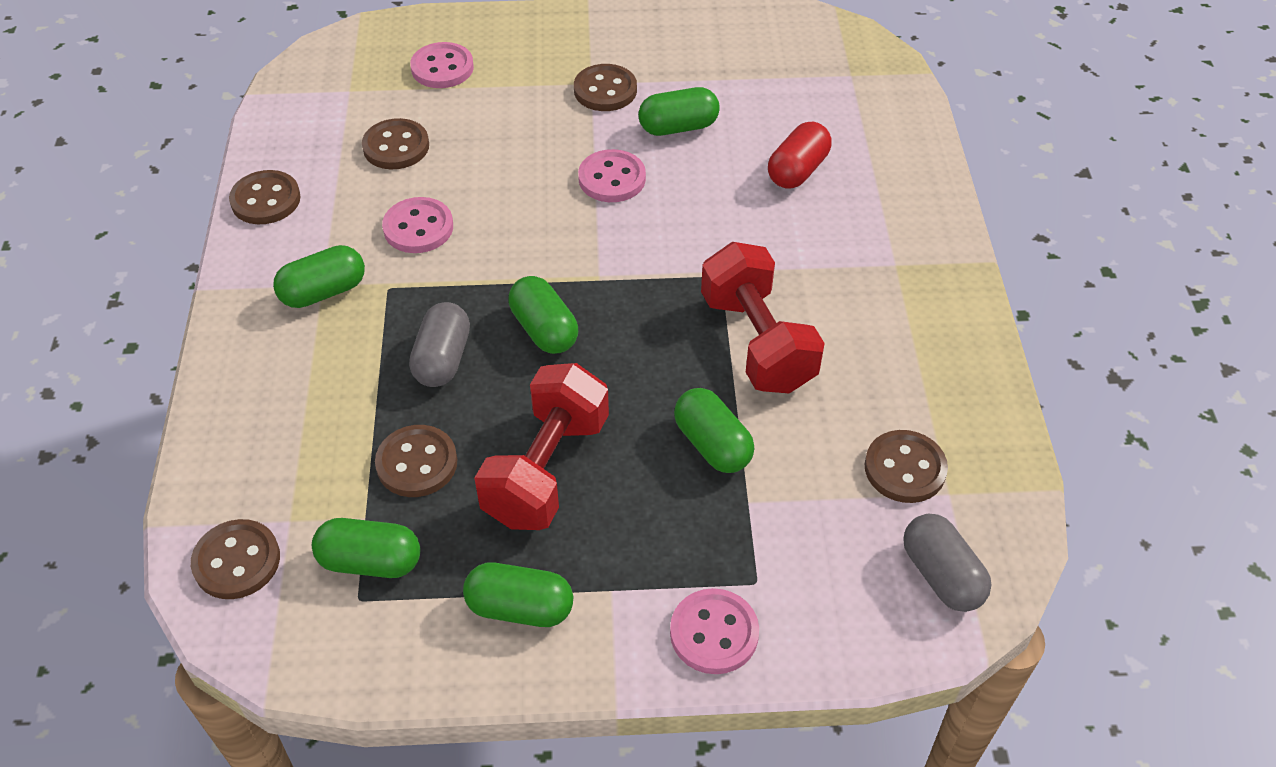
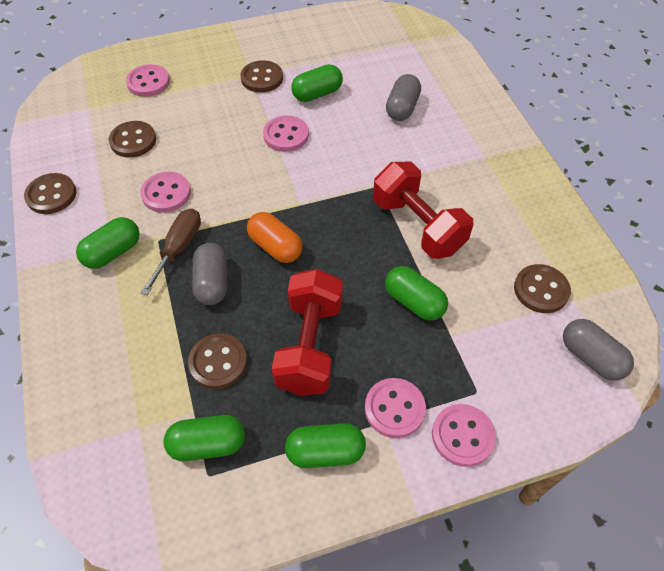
camera: 15 degrees left, 5 degrees up
(237, 561) = (108, 469): brown button -> none
(412, 304) = (179, 248): none -> brown screwdriver
(544, 329) = (275, 247): green capsule -> orange capsule
(633, 576) = (394, 409): none -> pink button
(797, 170) = (402, 108): red capsule -> grey capsule

